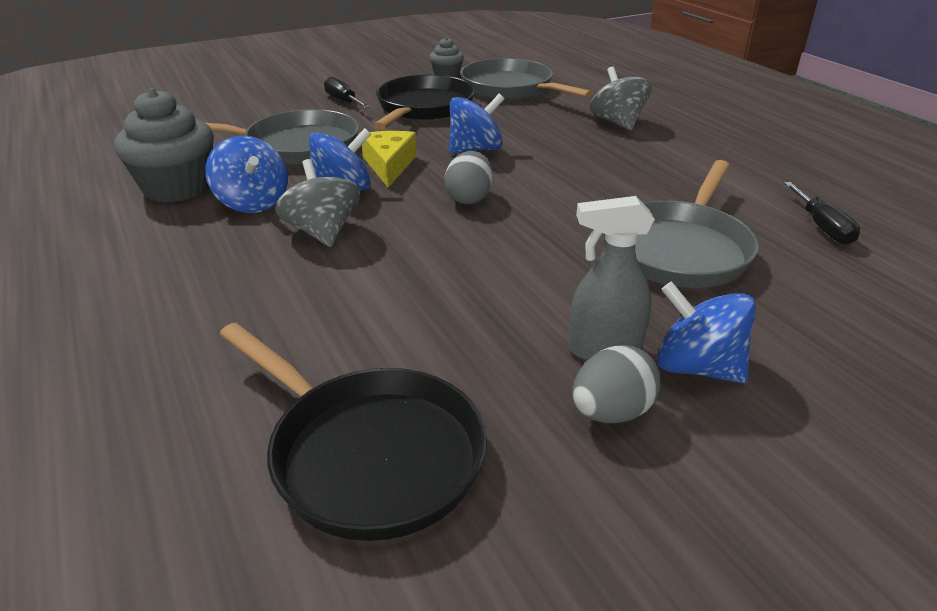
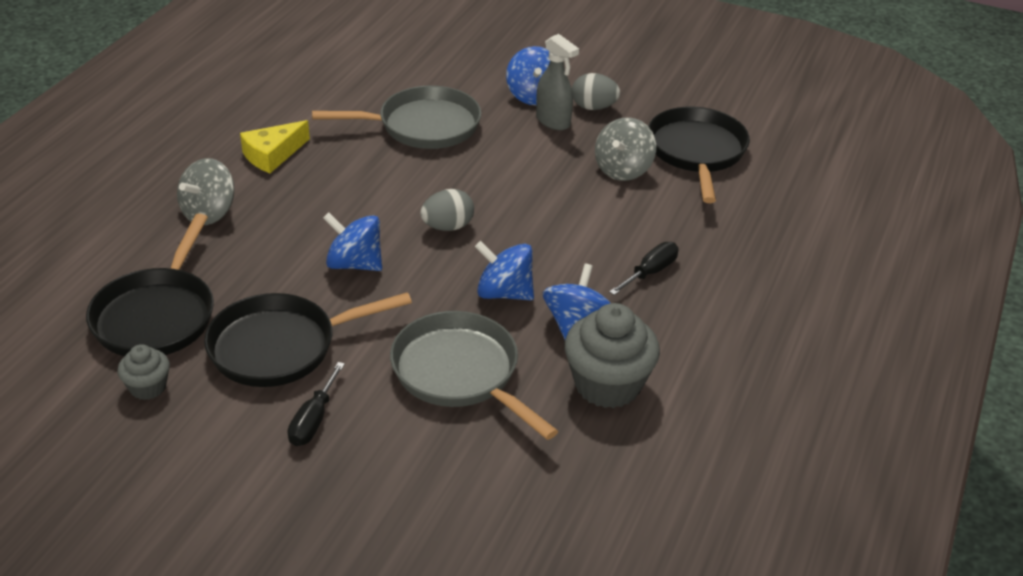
camera: 130 degrees left, 5 degrees up
(322, 232) = (570, 265): grey spinning top -> grey spinning top (623, 170)
(389, 165) = (436, 294): yellow cheese -> yellow cheese (272, 155)
(511, 88) = (157, 315): grey pan -> black pan
(822, 227) = (335, 88): black screwdriver -> black screwdriver (650, 272)

